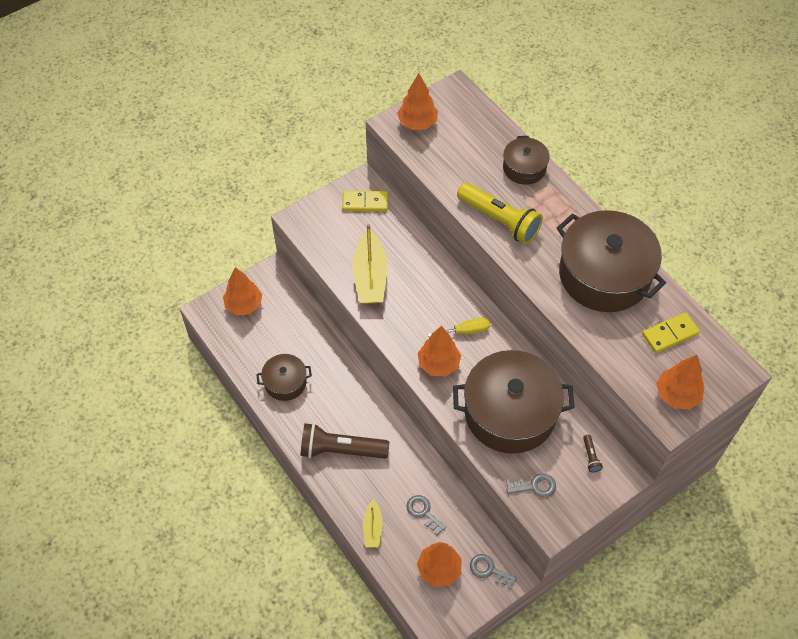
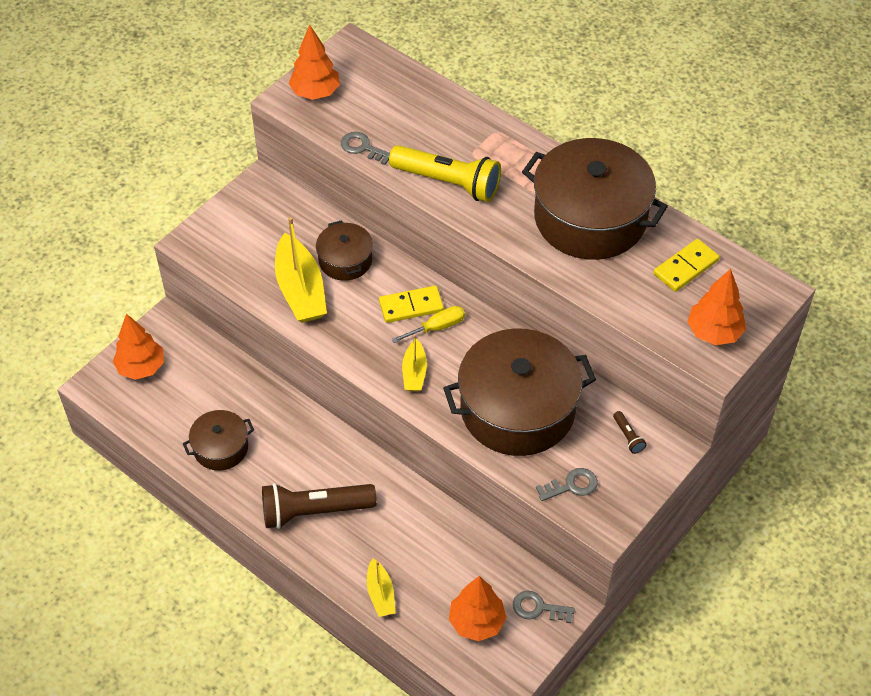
camera: 15 degrees left, 5 degrees down
(365, 202) = (269, 206): yellow domino -> yellow domino (411, 306)
(423, 512) = (438, 560): grey key -> grey key (362, 147)
(438, 364) = (414, 372): orange tree -> yellow boat
(524, 168) = (460, 118): brown pot -> brown pot (345, 260)

